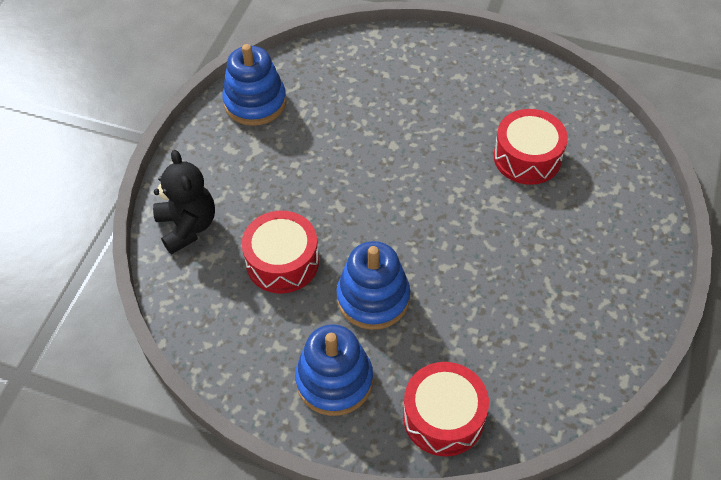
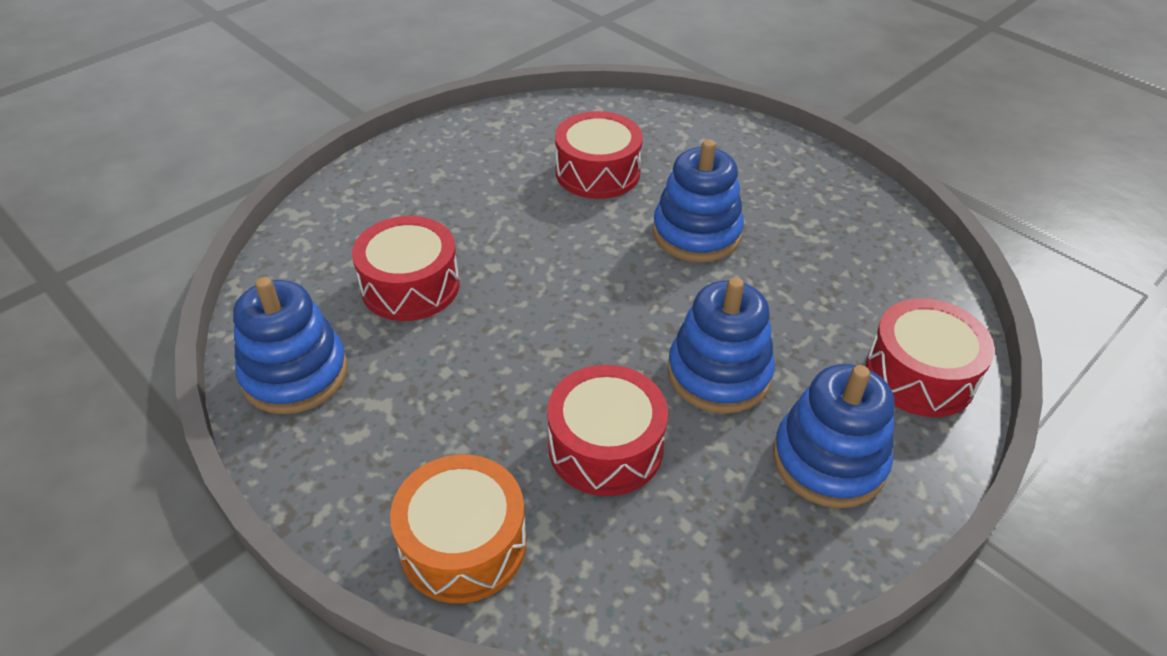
camera: 65 degrees left, 10 degrees down
(187, 226) = (463, 544): black teddy bear -> orange drum
(350, 115) = (410, 286): none -> red drum
(502, 239) = (696, 233): none -> blue stacking toy

